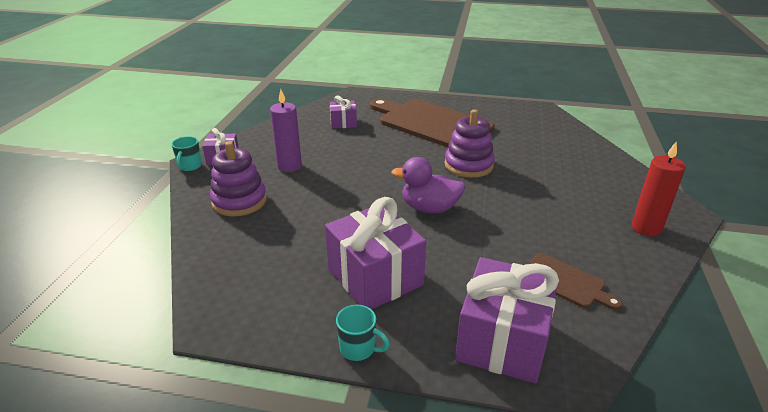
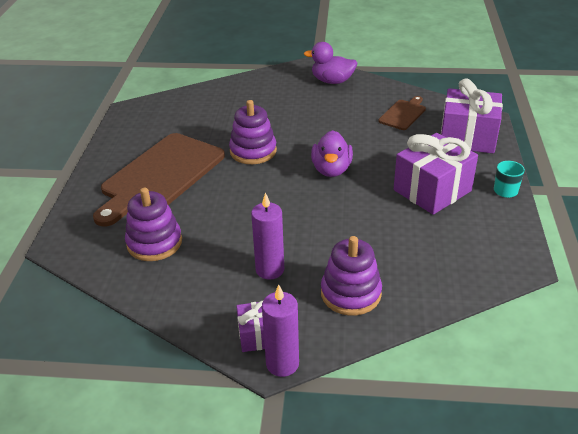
camera: 95 degrees left, 5 degrees up
(189, 166) = (282, 364): turquoise mug -> purple candle
(343, 123) = (154, 243): purple gift -> purple stacking toy
(646, 228) = (332, 81): red candle -> purple duck

